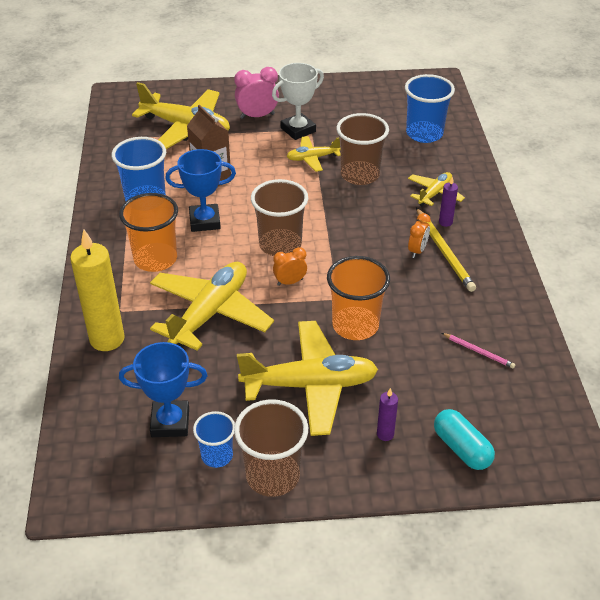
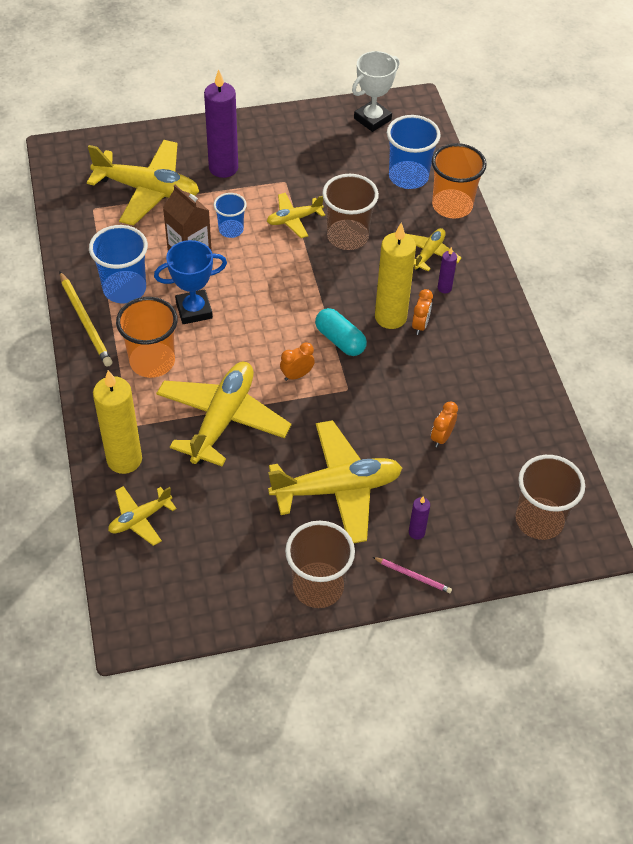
camera: 10 degrees left, 10 degrees up
(107, 393) = (140, 519): none -> yellow plane
(170, 422) = (209, 543): blue trophy -> none
(217, 455) = (261, 572): blue cup -> blue cup (231, 230)
(257, 116) = (223, 168): pink clock -> purple candle
(280, 245) = (279, 332): brown cup -> brown cup (539, 520)
(298, 130) = (271, 183): white trophy -> white trophy (372, 119)
(355, 325) = (370, 418): orange cup -> orange cup (452, 206)
(389, 242) = (390, 317): none -> yellow candle
(424, 349) = (441, 437): none -> orange clock
(444, 251) = (447, 323): yellow pencil -> yellow pencil (85, 321)
(462, 448) = (489, 539): turquoise capsule -> turquoise capsule (340, 340)
(478, 351) = (494, 435): pink pencil -> pink pencil (413, 576)

